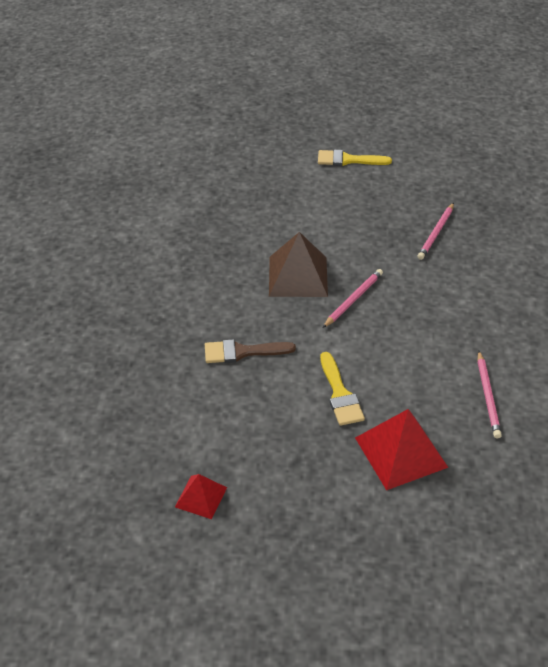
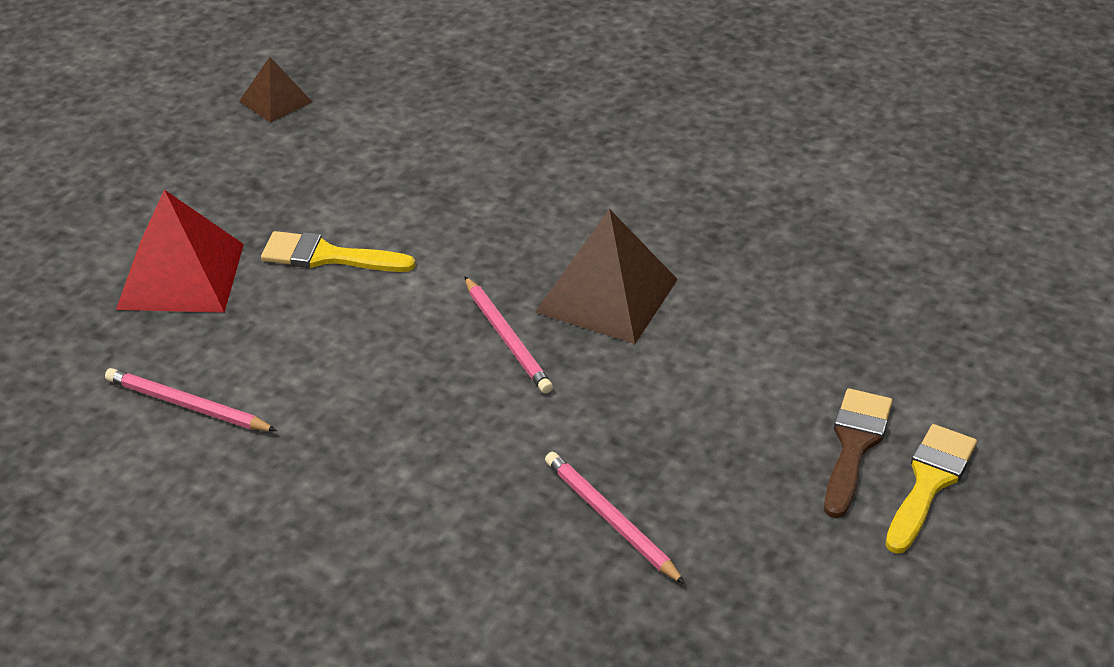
camera: 115 degrees right, 5 degrees down
(201, 497) = (275, 101): red pyramid -> brown pyramid
(242, 352) = (481, 192): brown brush -> brown brush (854, 445)

